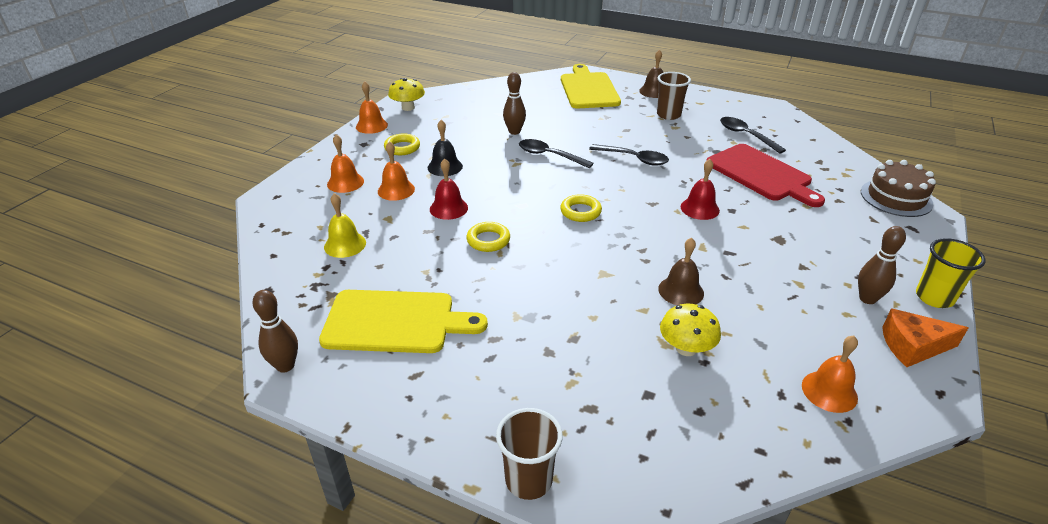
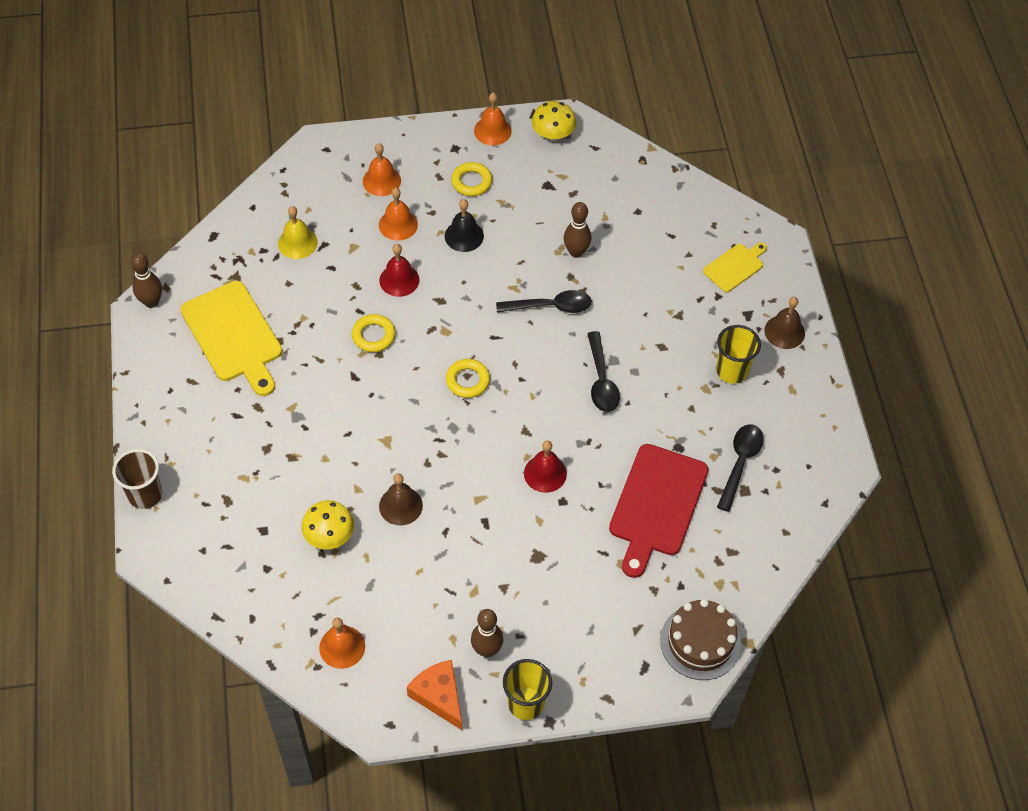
camera: 55 degrees right, 20 degrees up
(549, 156) = (550, 306): black spoon -> black spoon turned 90 degrees clockwise
(588, 89) = (735, 266): yellow cutting board -> yellow cutting board, size x0.54
(668, 115) = (732, 371): brown cup -> yellow cup

